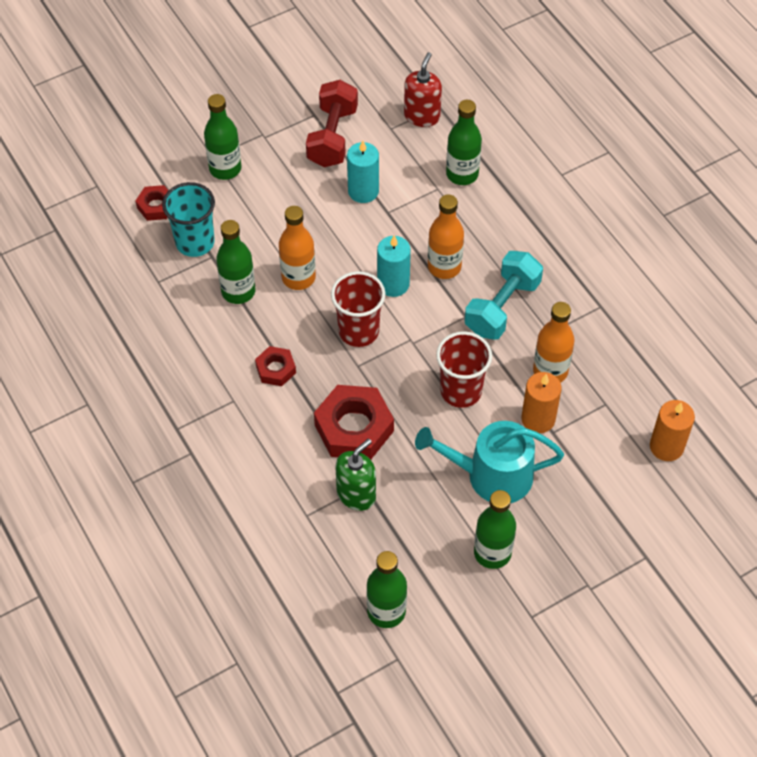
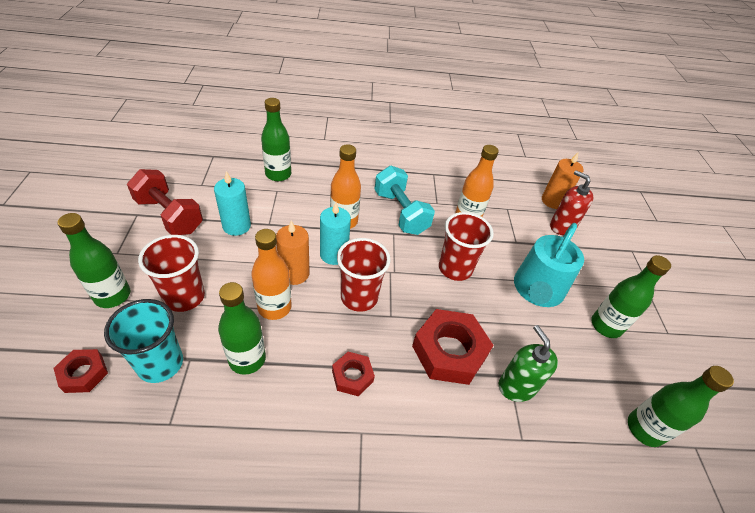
camera: 65 degrees left, 10 degrees down
(260, 212) = (184, 297): none -> red cup
(422, 116) = (211, 166): red soap dispenser -> red soap dispenser (562, 226)
(538, 419) = (502, 243): orange candle -> orange candle (294, 273)

